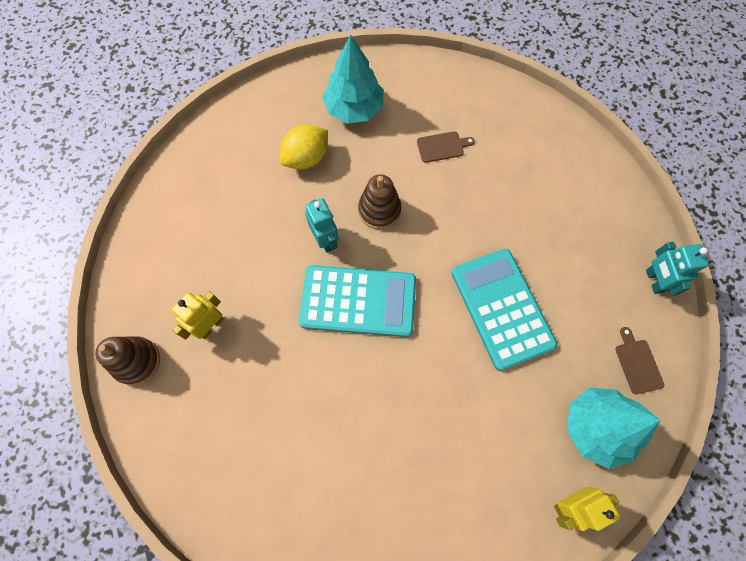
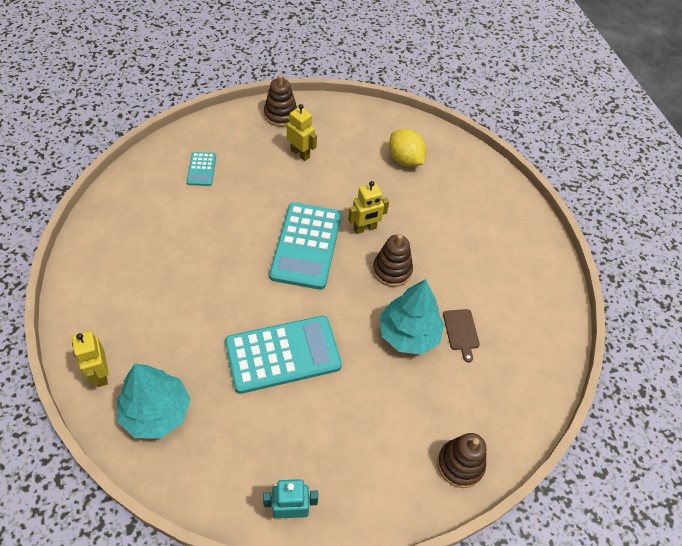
camera: 90 degrees right, 15 degrees down
(246, 453) = (201, 169): none -> turquoise calculator
(306, 158) = (447, 222): yellow lemon -> yellow lemon (405, 160)
(325, 240) = (365, 228): turquoise robot -> yellow robot
(354, 109) = (503, 262): turquoise tree -> turquoise tree (408, 334)
(573, 149) = (460, 464): none -> brown stacking toy
(637, 364) = (206, 468): brown cutting board -> none

